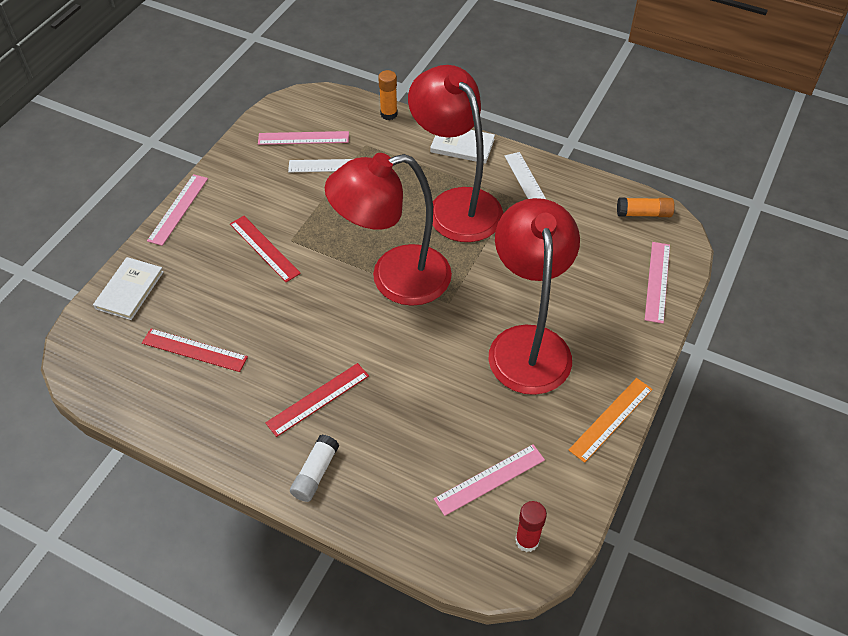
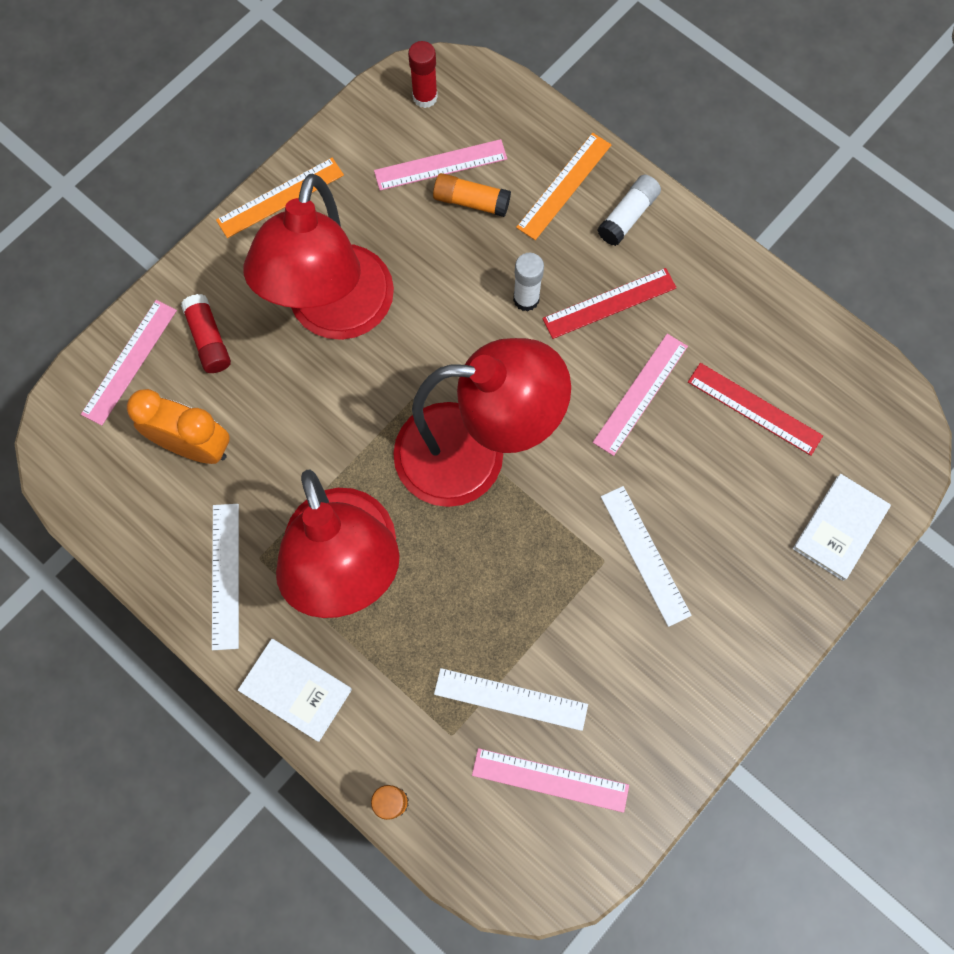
camera: 165 degrees left, 20 degrees up
(178, 209) = (767, 668): pink ruler -> pink ruler (640, 394)
(264, 248) = (645, 555): red ruler -> white ruler
(376, 487) = (564, 186): none -> orange ruler
(385, 387) = (526, 299): none -> white glue stick
(585, 244) = (194, 446): none -> orange clock
(610, 307) = (209, 339): none -> red glue stick
(643, 213) = (86, 478): orange glue stick -> orange glue stick (471, 201)

